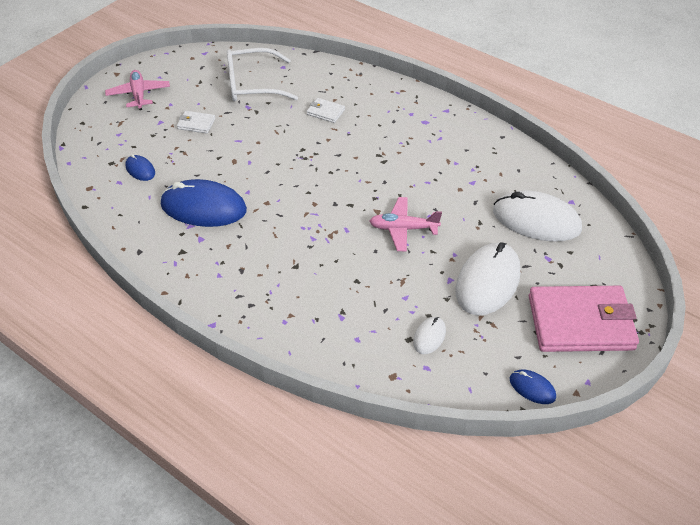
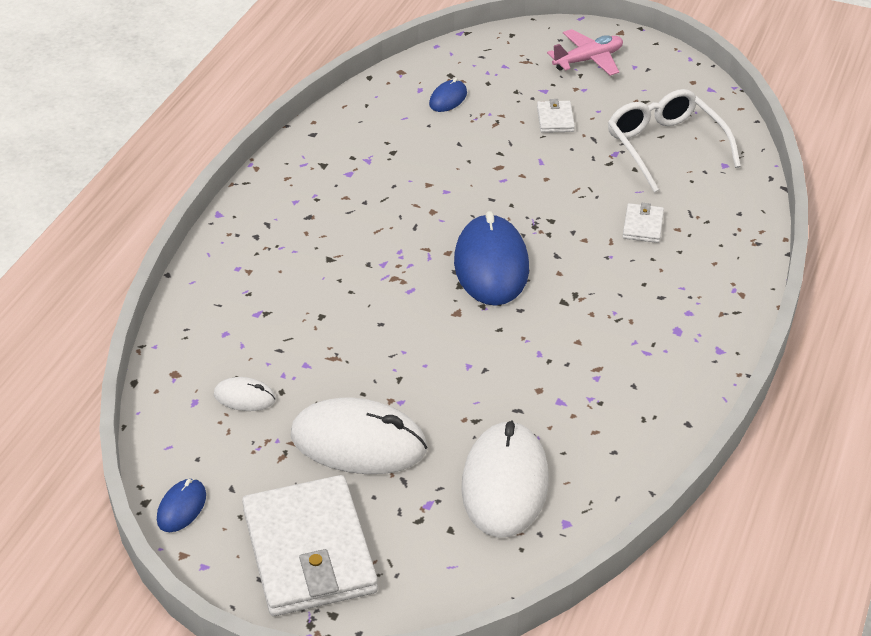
camera: 75 degrees right, 5 degrees down
(203, 207) = (402, 163): blue mouse -> blue mouse (491, 265)
(403, 229) = (431, 343): pink plane -> none
(580, 322) = (309, 551): pink wallet -> white wallet

